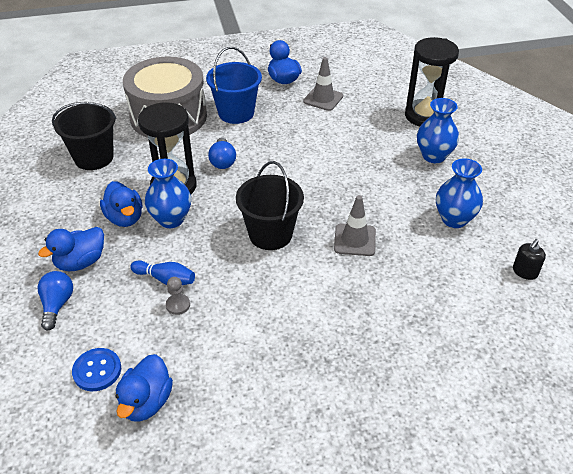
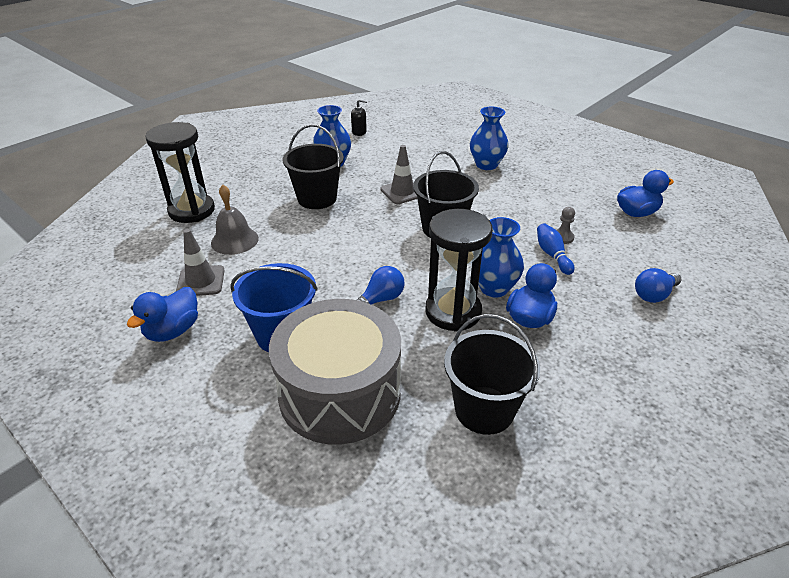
camera: 125 degrees left, 5 degrees down
(80, 262) = (606, 311): blue duck -> none
(97, 370) = (655, 242): blue button -> none
(361, 124) = (234, 240): none -> grey bell
(389, 183) = (317, 198): none -> black bucket
(434, 156) = (257, 190): blue vase -> blue vase (486, 165)

